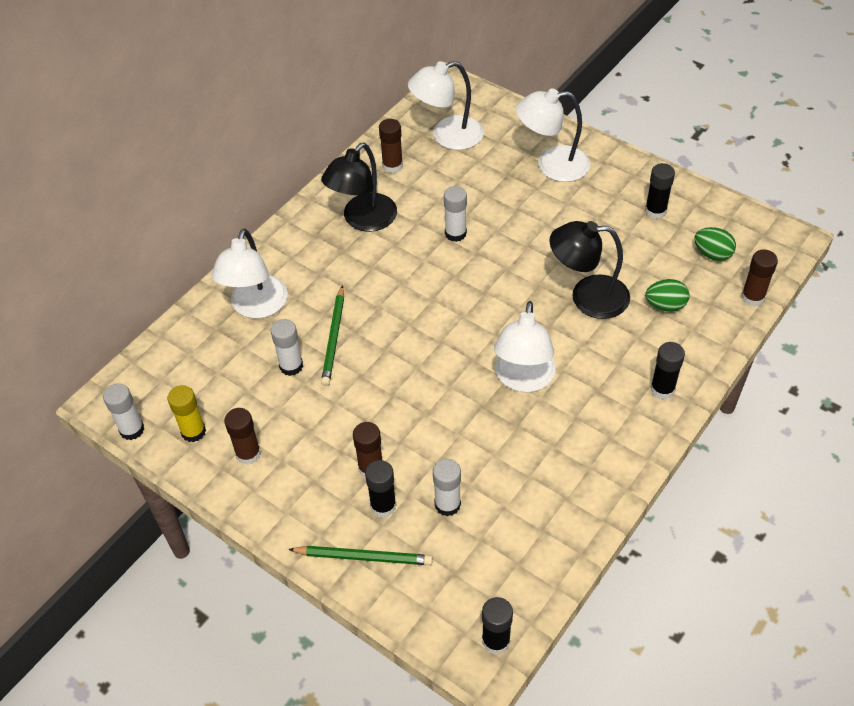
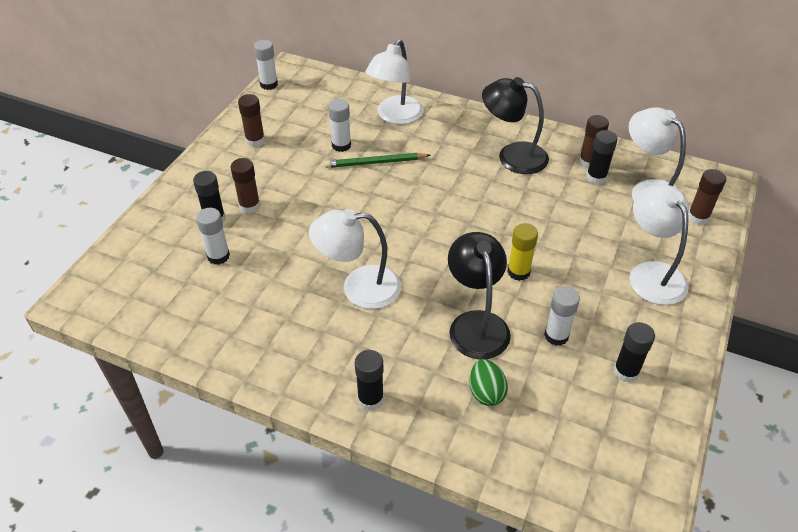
camera: 75 degrees right, 5 degrees down
(193, 431) = (271, 111): yellow glue stick -> yellow glue stick (518, 272)
(256, 307) = (395, 116): white lamp -> white lamp turned 60 degrees counterclockwise
(363, 557) = (168, 216): green pencil -> none
(455, 233) = (521, 216): white glue stick -> white glue stick (556, 336)
(496, 641) = (91, 304): black glue stick -> black glue stick (596, 177)
(712, 254) = (581, 433): green egg -> none
(752, 297) = (527, 480): brown glue stick -> brown glue stick (698, 217)

